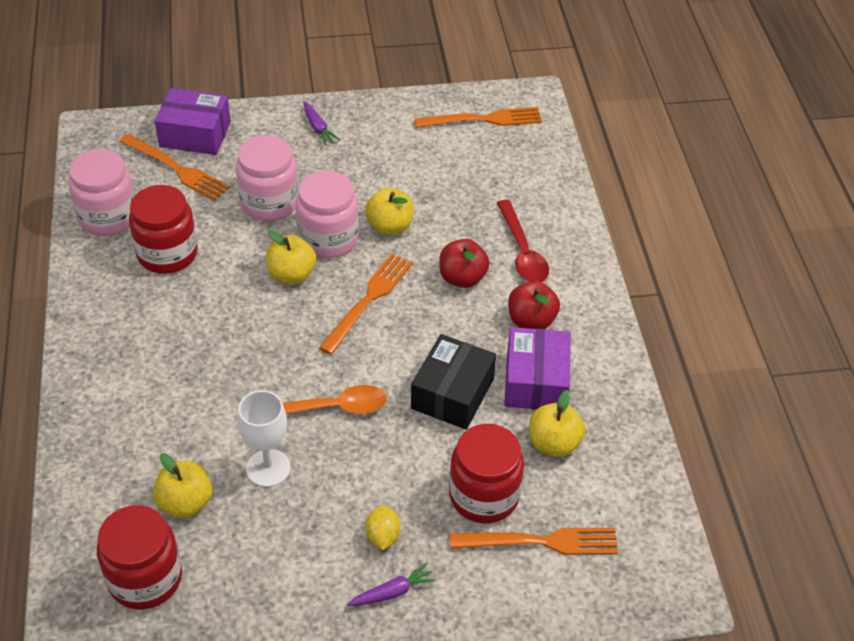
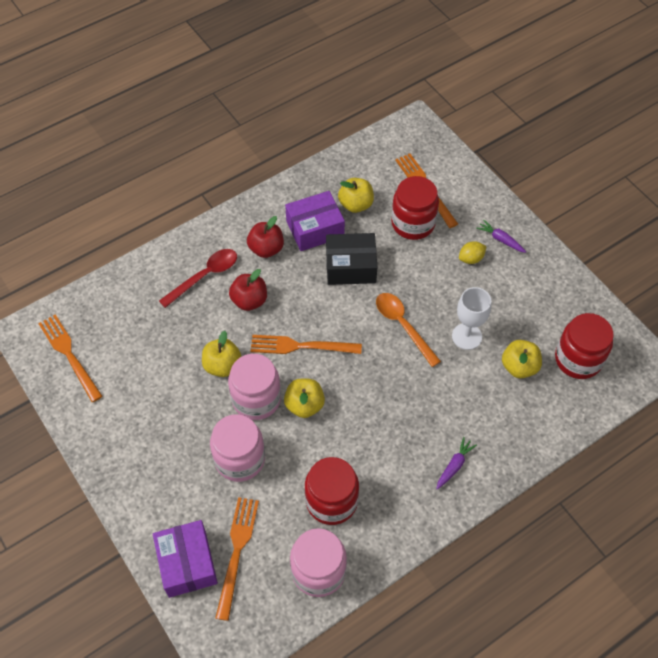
camera: 115 degrees left, 10 degrees up
(318, 128) = (134, 469): purple carrot -> purple carrot (454, 465)

